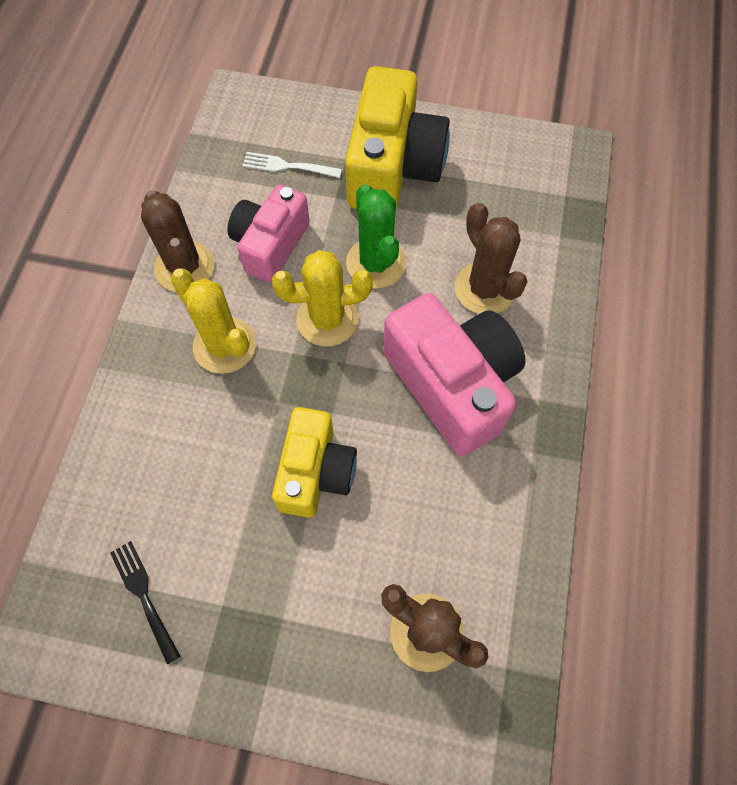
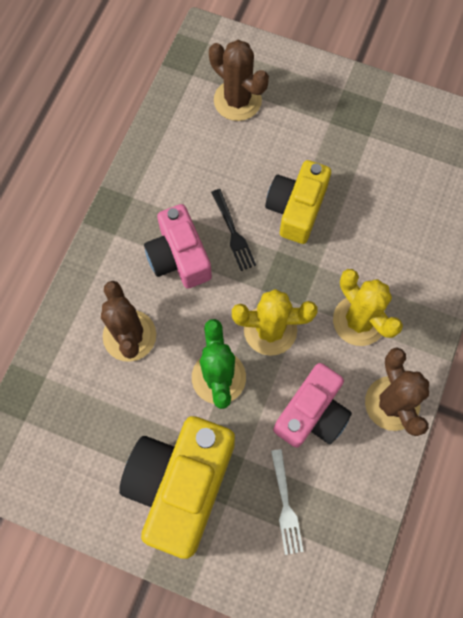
camera: 170 degrees left, 5 degrees up
(145, 597) = (421, 148): black fork -> black fork (233, 232)
(288, 166) = (285, 504): white fork -> white fork turned 60 degrees clockwise
(452, 384) = (179, 257): pink camera -> pink camera, size x0.65

